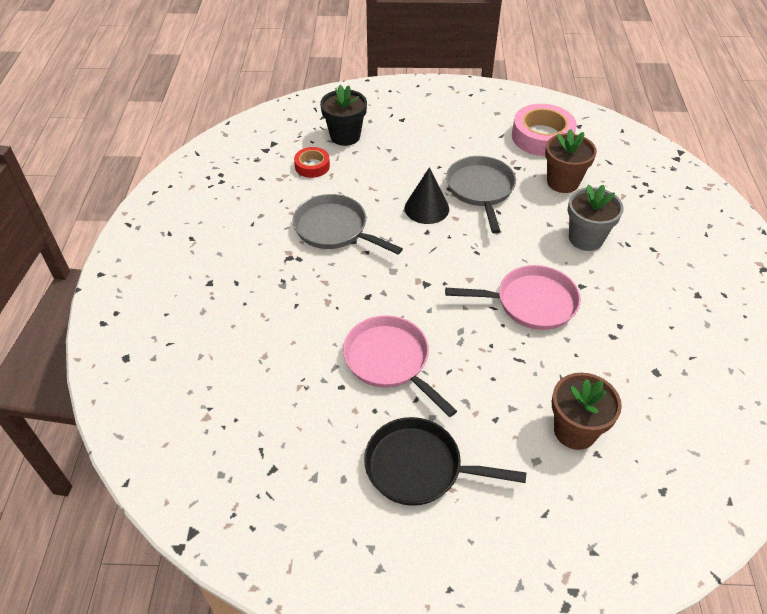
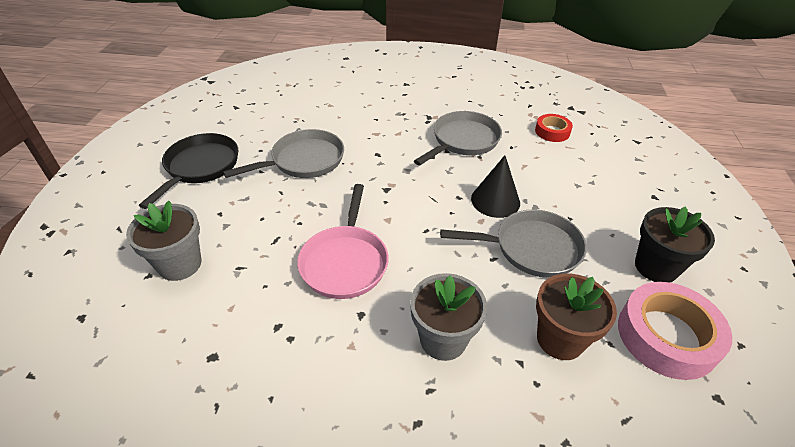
camera: 95 degrees right, 5 degrees down
(345, 136) = (607, 153): black flower pot -> black flower pot (656, 267)
(390, 361) = (303, 161): pink pan -> grey pan
(575, 431) = (180, 264): brown flower pot -> grey flower pot

